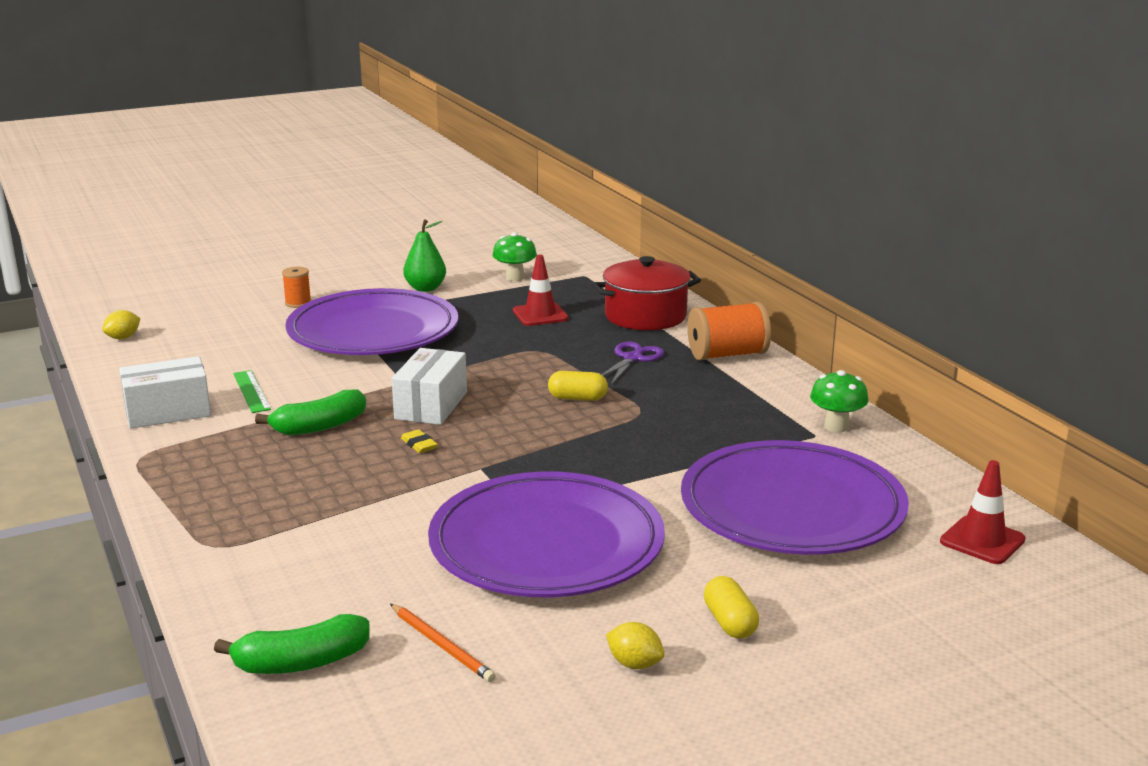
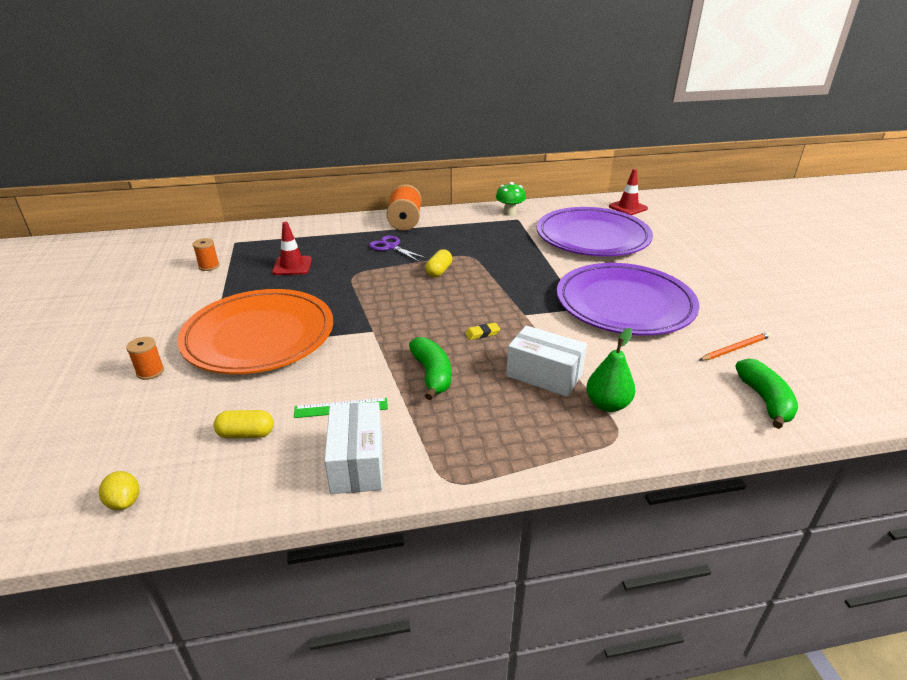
camera: 75 degrees left, 10 degrees up
(373, 331) = (259, 336): purple plate -> orange plate
(425, 288) = (188, 304): green pear -> green pear (607, 404)
(431, 405) = (421, 323): white box -> white box (544, 375)
(515, 277) = (209, 266): green mushroom -> orange spool
(634, 664) = (741, 296): yellow lemon -> none
(645, 316) = (328, 234): red pot -> none
(730, 623) = (701, 269): yellow capsule -> yellow capsule (246, 434)

